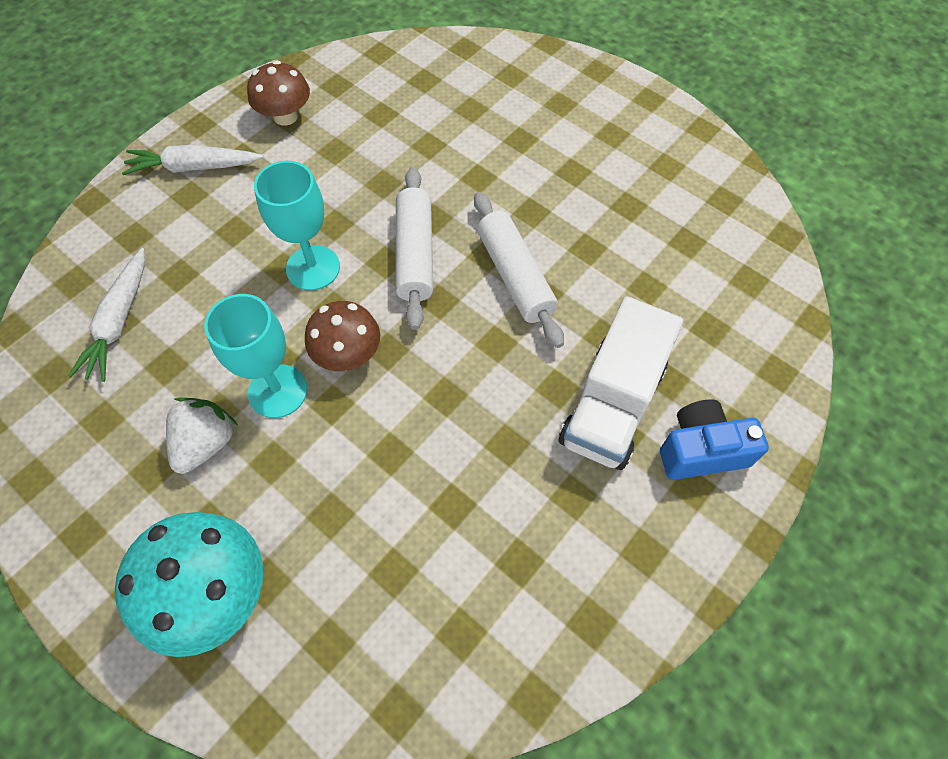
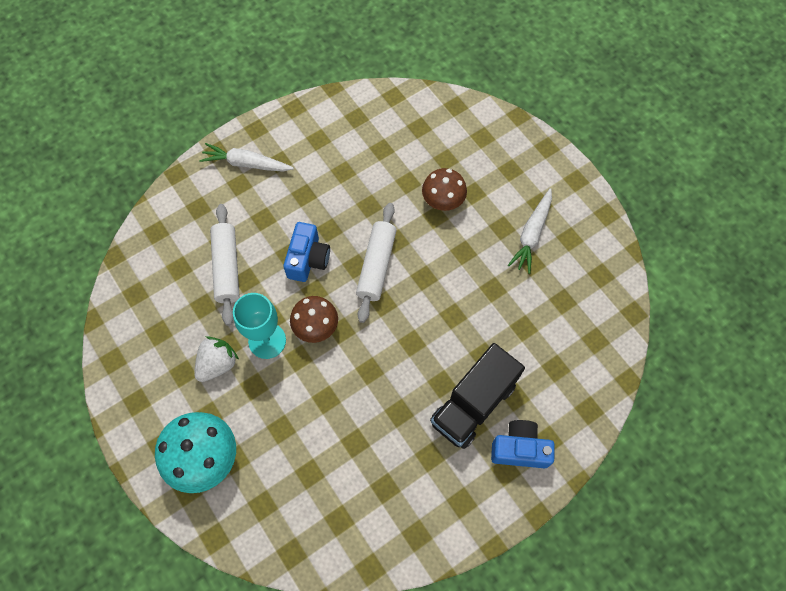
camera: 15 degrees right, 5 degrees up
(119, 321) = (179, 268): white carrot -> white carrot (531, 234)
(285, 116) = (315, 136): brown mushroom -> brown mushroom (443, 201)
(313, 268) = (308, 259): turquoise goblet -> blue camera
(515, 276) = (438, 298): white rolling pin -> white rolling pin (227, 267)
(612, 404) = (473, 404): white truck -> black truck

